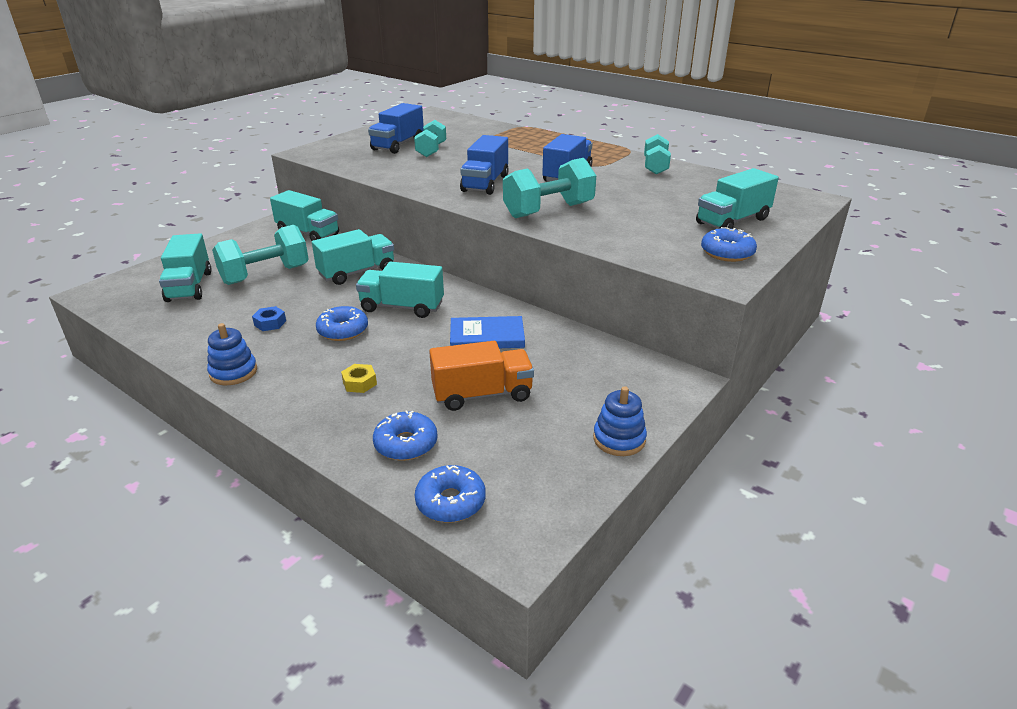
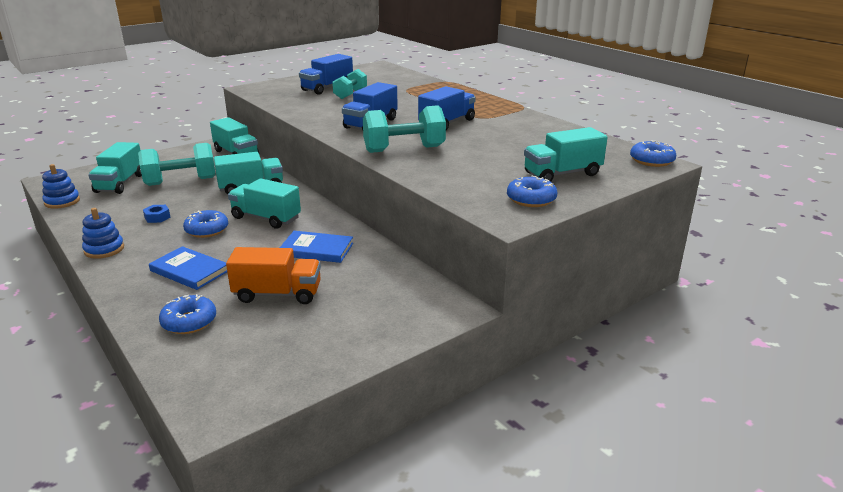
camera: 15 degrees right, 5 degrees down
(359, 383) = (189, 271): yellow nut -> blue book
(450, 502) = (189, 371): blue donut -> blue donut (651, 160)
(619, 439) = (363, 347): blue stacking toy -> blue stacking toy (62, 201)
(655, 167) = (533, 123): turquoise dumbbell -> none

